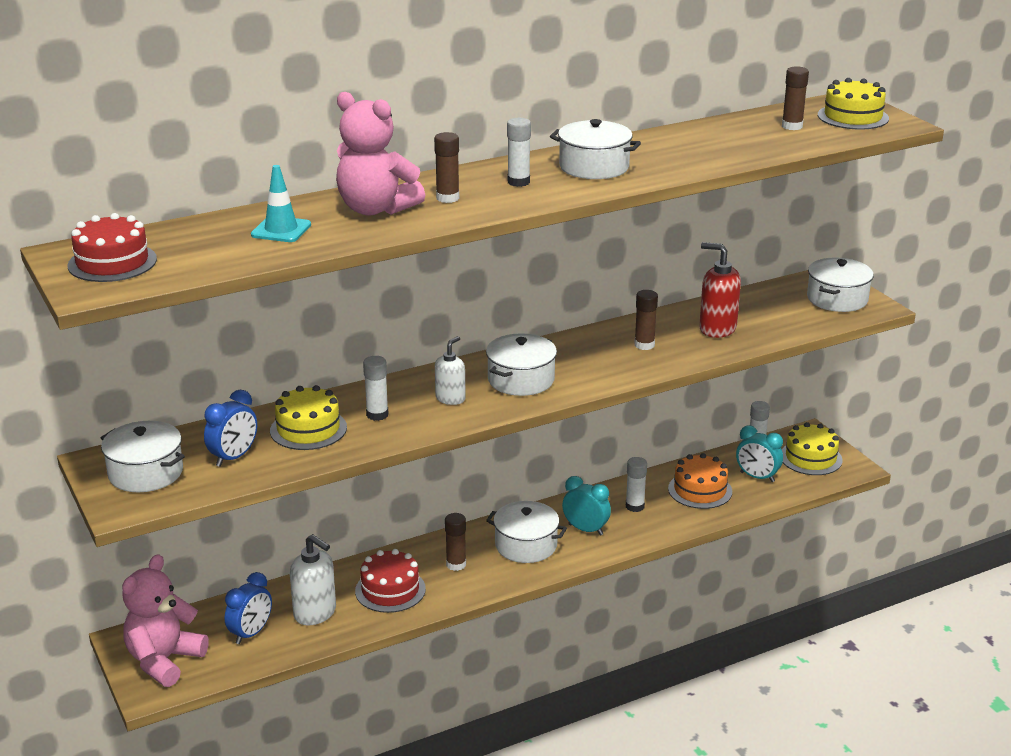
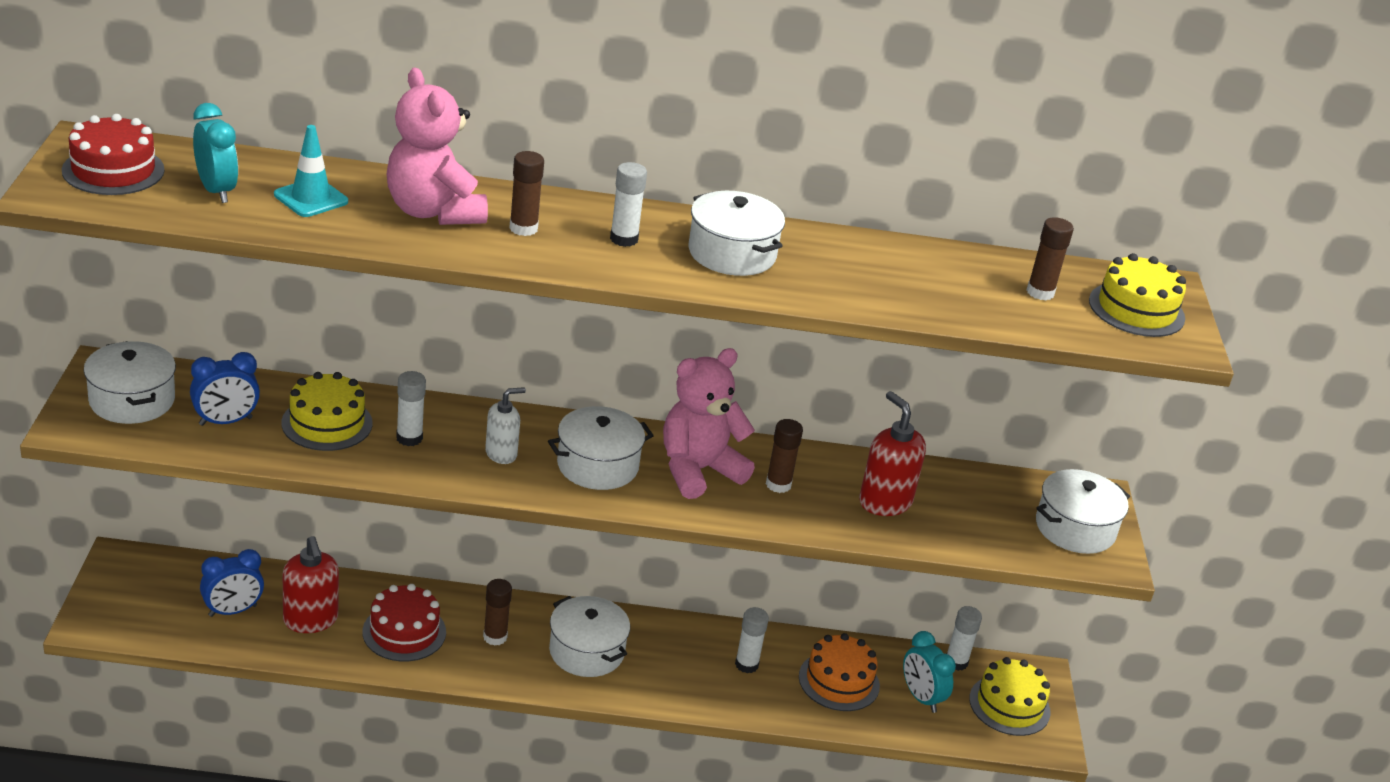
camera: 25 degrees right, 5 degrees up
(164, 660) = (132, 598): pink teddy bear -> pink teddy bear (698, 470)
(315, 613) = (310, 620): white soap dispenser -> red soap dispenser
(585, 529) = (666, 665): turquoise clock -> turquoise clock (216, 191)

